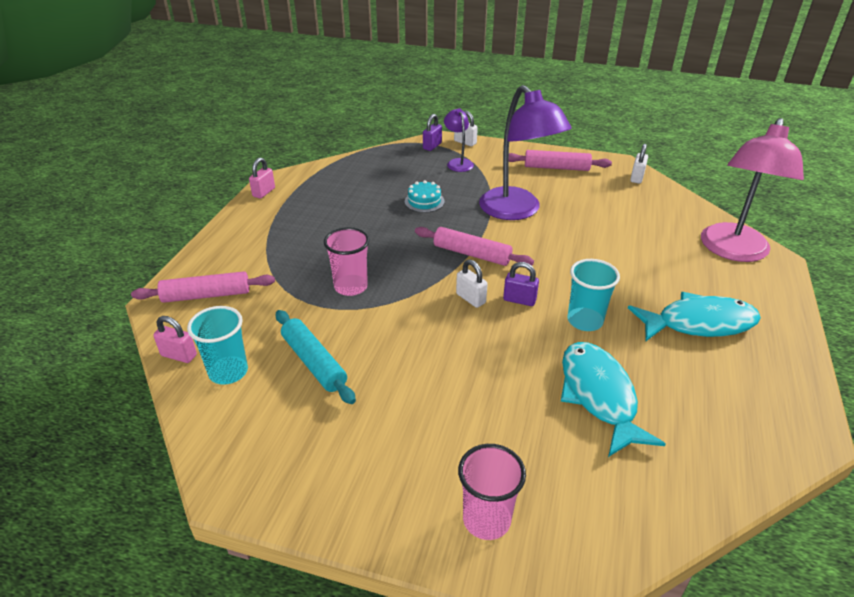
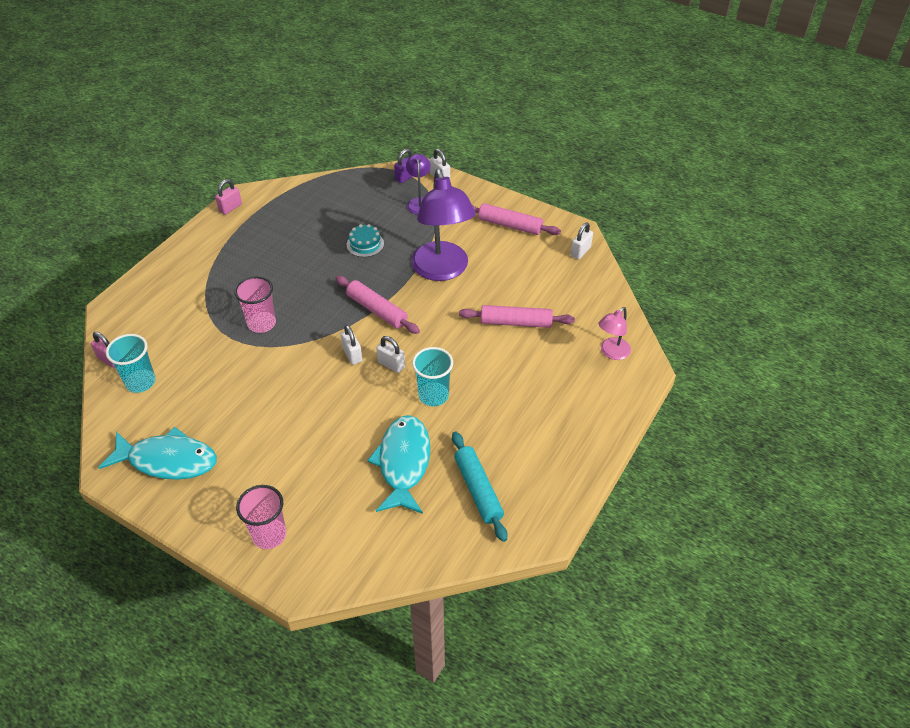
camera: 15 degrees right, 10 degrees up
(206, 295) = (147, 309): pink rolling pin -> pink rolling pin (516, 322)
(314, 362) = (205, 387): turquoise rolling pin -> turquoise rolling pin (478, 490)
(519, 300) = (391, 364): purple padlock -> white padlock
(699, 323) = (527, 418): turquoise fish -> turquoise fish (167, 460)
(732, 251) = (611, 353): pink lamp -> pink lamp, size x0.48

